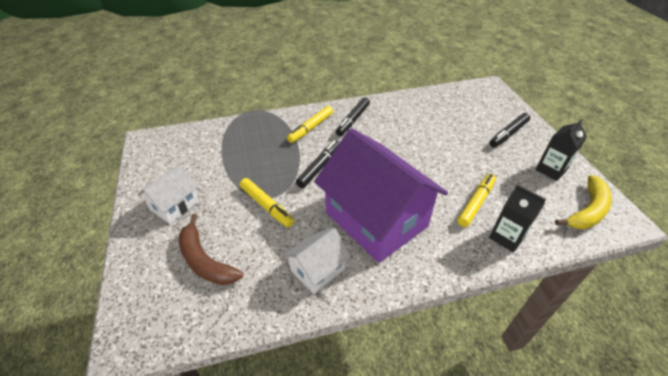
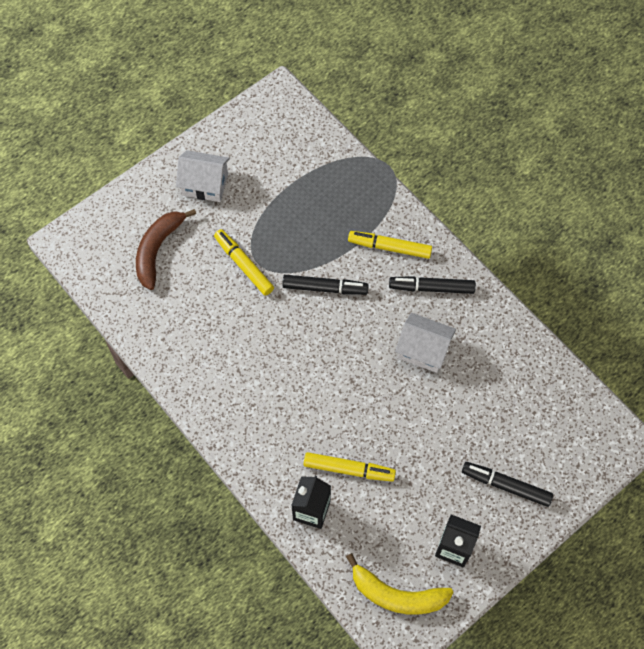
camera: 65 degrees right, 20 degrees up
(266, 206) = (244, 265): yellow marker -> yellow marker turned 120 degrees clockwise
(318, 269) = (190, 347): white house -> white house (423, 350)
(376, 219) = (275, 375): purple house -> none

